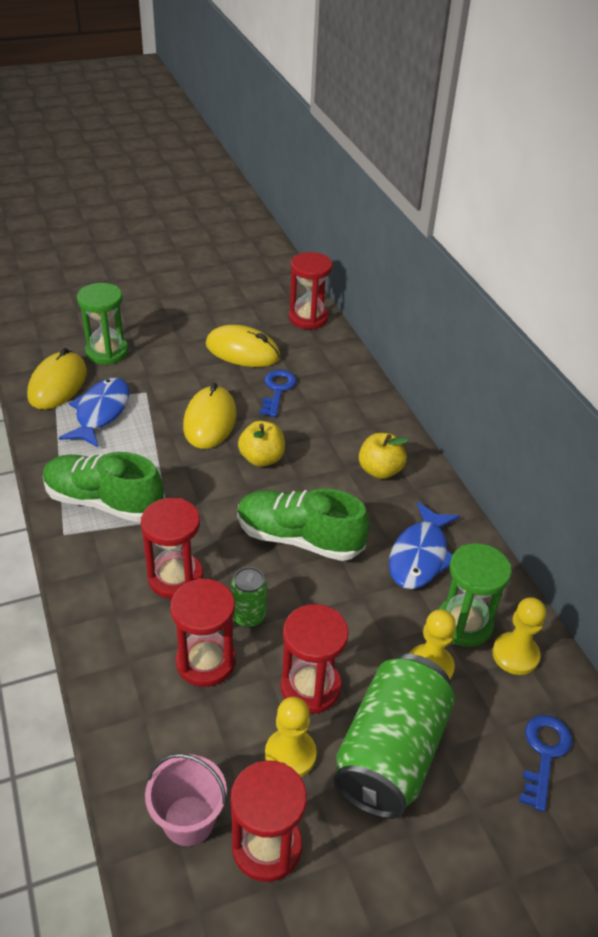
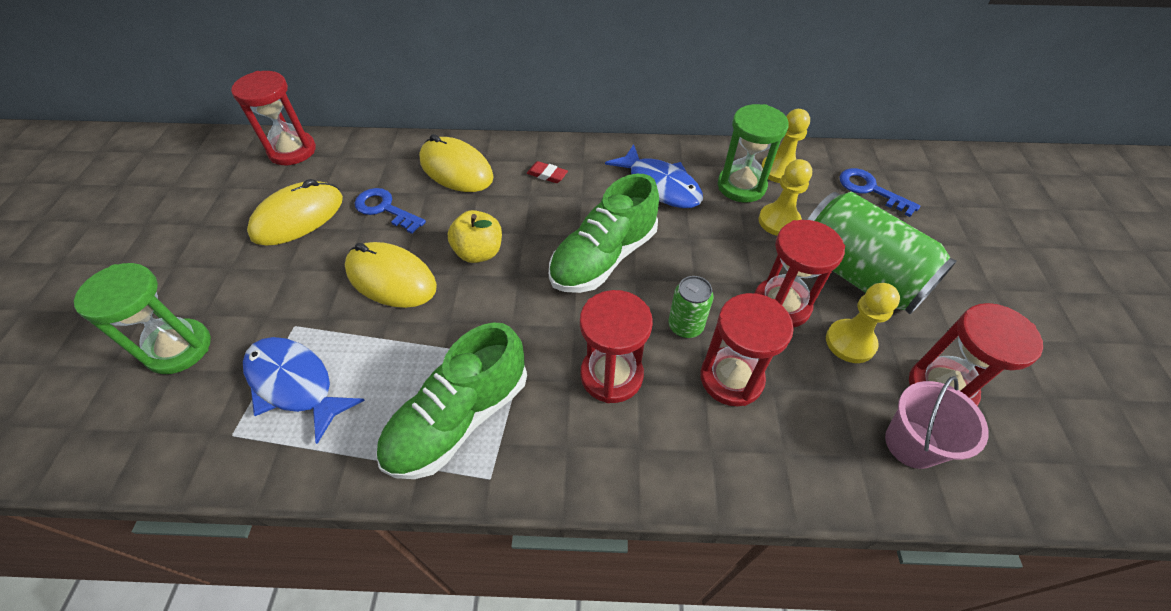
camera: 65 degrees left, 10 degrees up
(58, 384) = (195, 423): yellow mouse -> yellow mouse (456, 169)
(380, 470) = (547, 175): yellow apple -> red eraser

